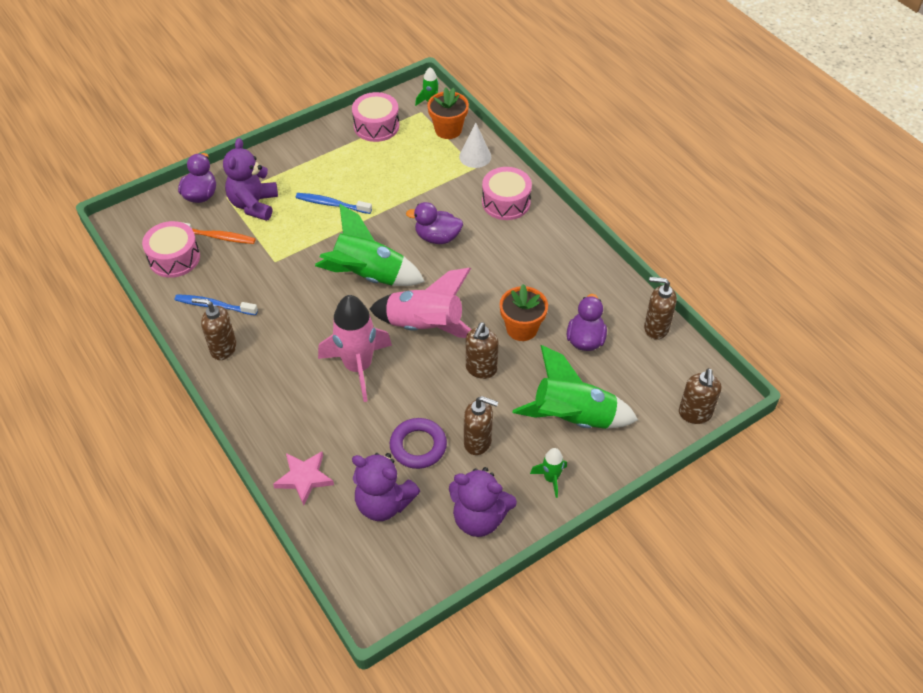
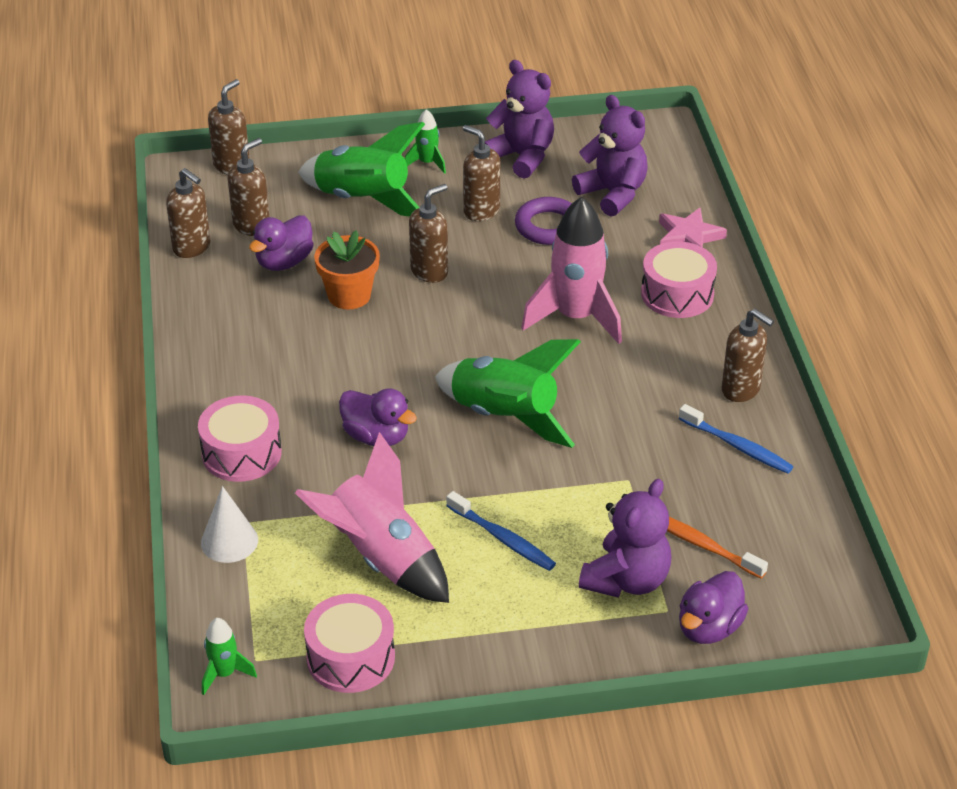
camera: 155 degrees left, 10 degrees down
(174, 258) = (779, 534): pink drum -> pink drum (677, 294)
(425, 326) = (466, 334): pink rocket -> pink rocket (381, 558)
(448, 130) = (235, 605): orange flower pot -> none
(632, 362) = (252, 226): none -> brown soap dispenser

